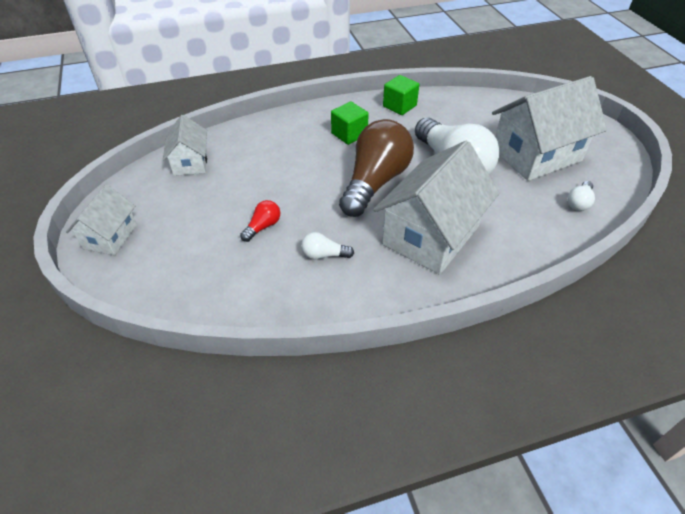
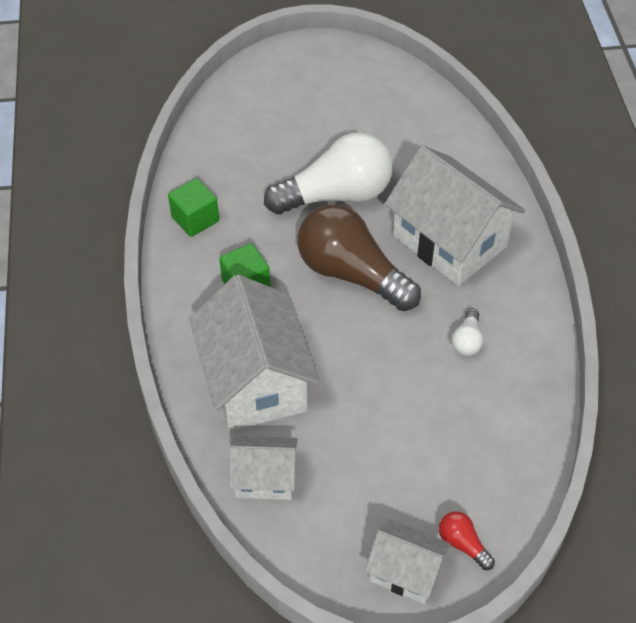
camera: 80 degrees left, 5 degrees up
(263, 227) = (413, 396): red light bulb -> red light bulb (462, 544)
(536, 155) = (333, 118): white house -> white house (255, 381)
(579, 202) = (418, 110): white light bulb -> none

